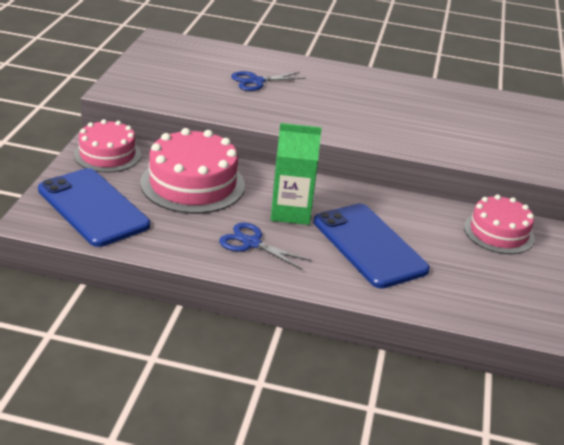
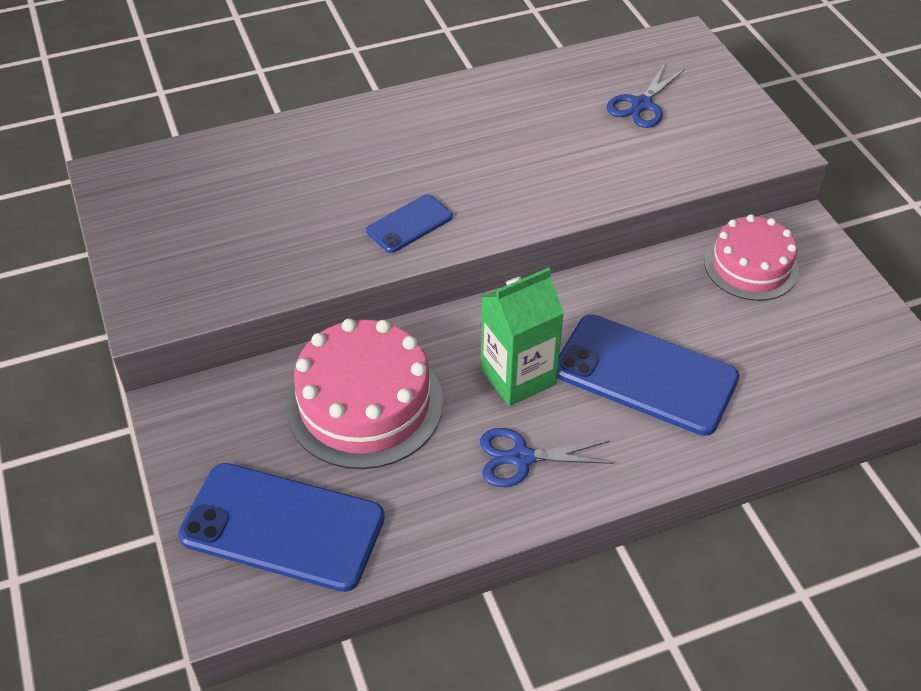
camera: 30 degrees left, 15 degrees up
(107, 154) = (209, 421): pink cake -> none
(256, 81) = (313, 188): blue scissors -> blue scissors (641, 105)
(291, 114) = (409, 224): none -> blue phone

